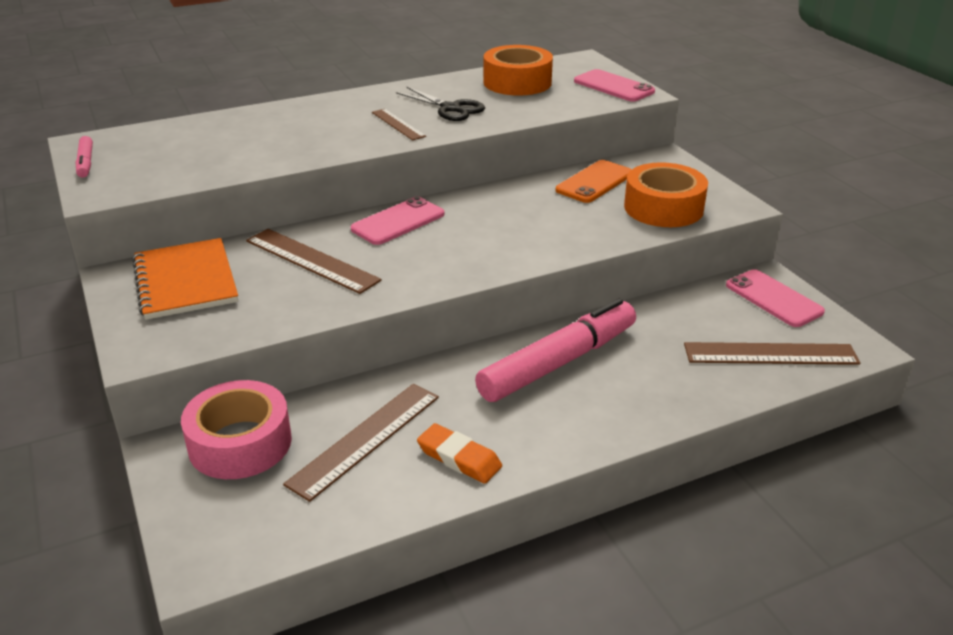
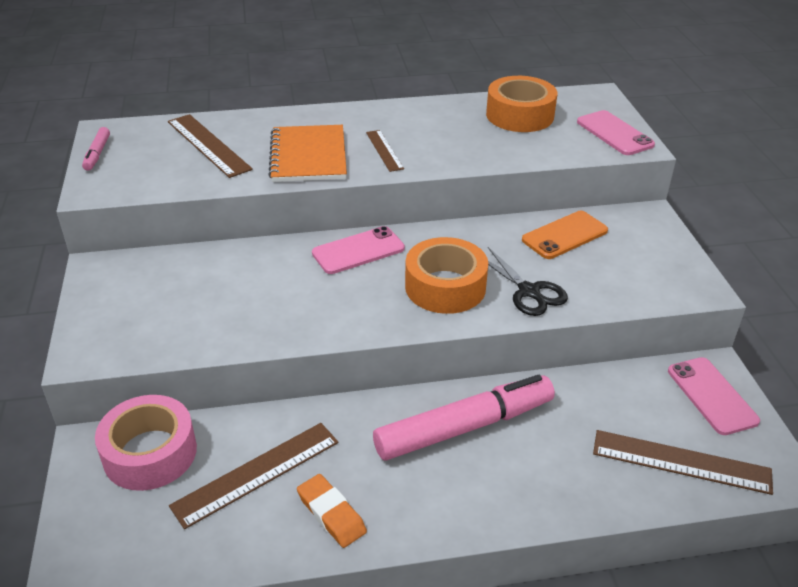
camera: 15 degrees right, 5 degrees up
(186, 281) = (149, 284): orange notebook -> orange notebook (308, 156)
(311, 260) = (264, 281): brown ruler -> brown ruler (208, 145)
(450, 108) = (441, 138): black scissors -> black scissors (528, 291)
(663, 208) = (622, 278): orange tape -> orange tape (445, 287)

